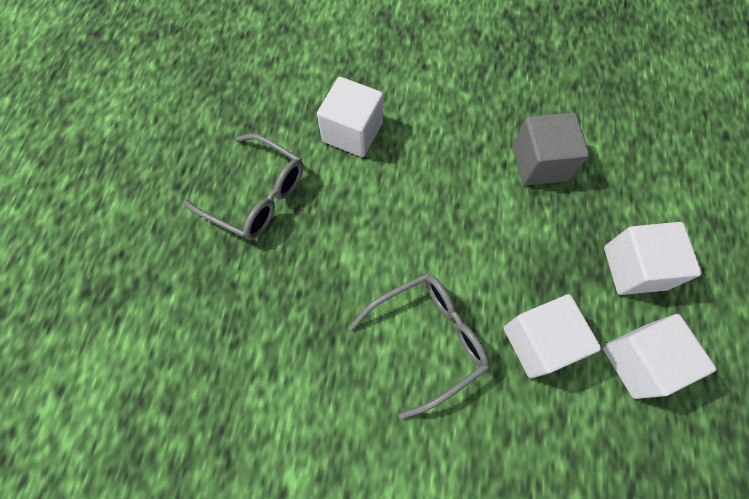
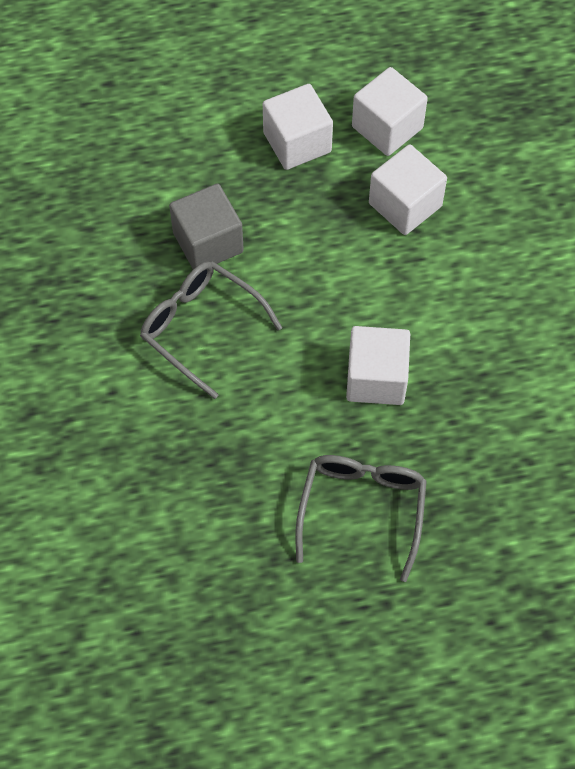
camera: 110 degrees left, 5 degrees down
(352, 132) = (239, 440): white cube -> white cube (376, 378)
(428, 339) = (444, 294): grey glasses -> grey glasses (201, 327)

